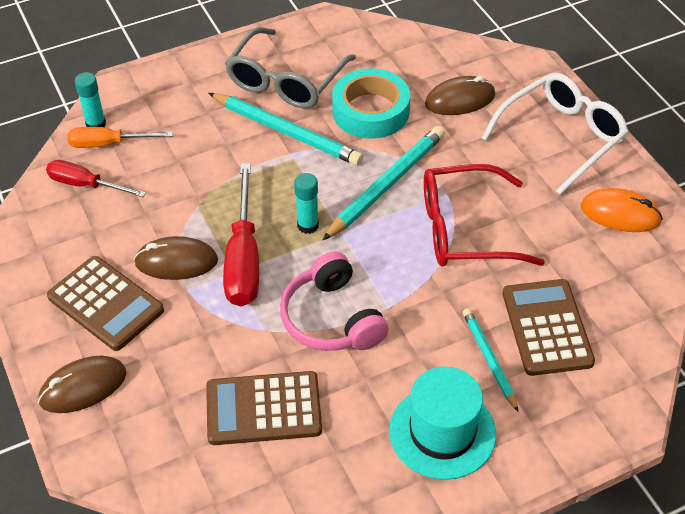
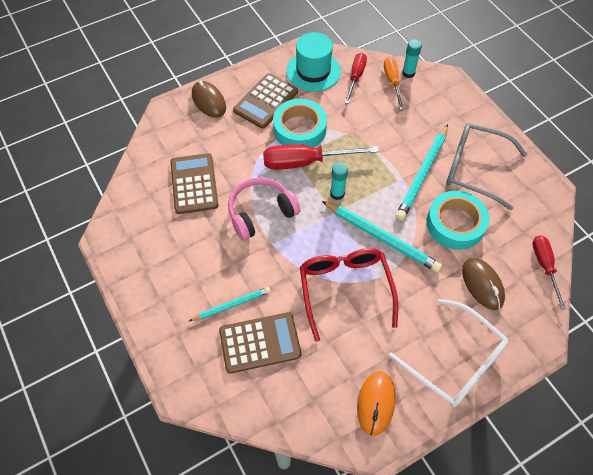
camera: 85 degrees right, 10 degrees up
(176, 262) = (299, 129): brown mouse -> turquoise tape
(436, 45) = (544, 266): none -> red screwdriver
(442, 432) = (176, 278): turquoise hat -> turquoise hat (313, 71)

